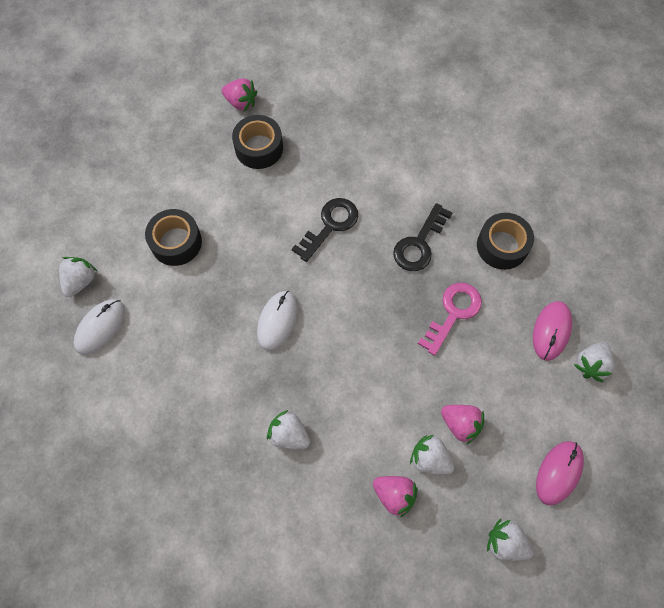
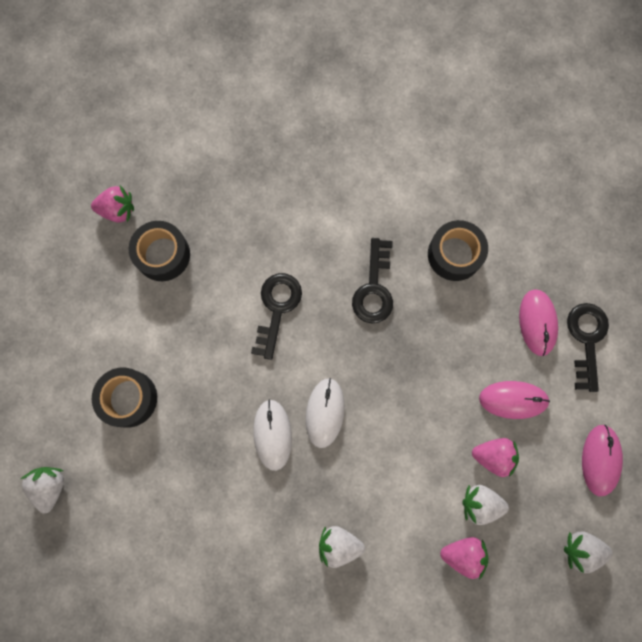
camera: 25 degrees left, 10 degrees up
(100, 327) = (97, 525): white mouse -> white mouse (325, 412)
(453, 313) = (438, 347): pink key -> none
(500, 385) = (513, 400): none -> pink mouse
(590, 365) = (586, 340): white strawberry -> black key

